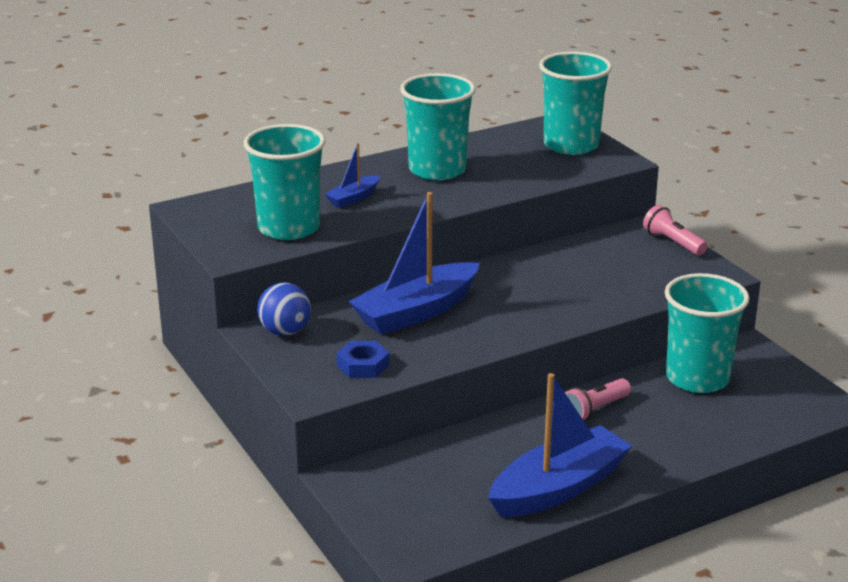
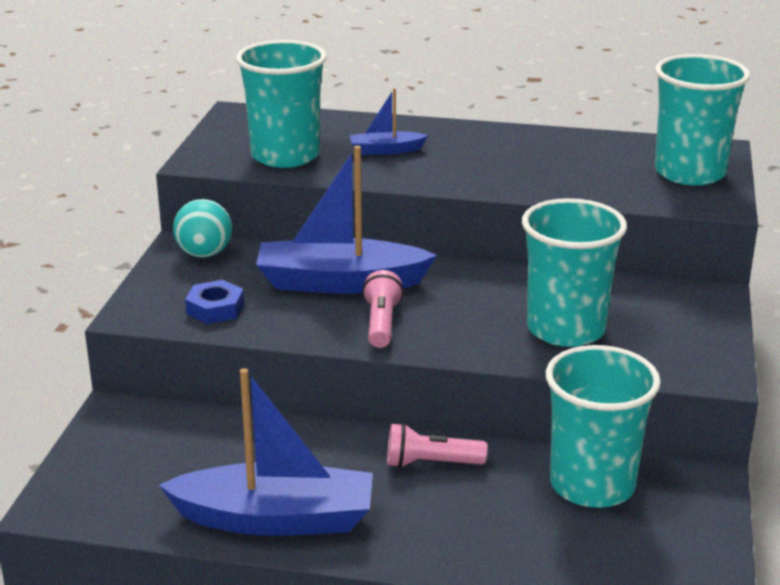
camera: 40 degrees right, 0 degrees up
(285, 332) = (204, 254): blue ball -> turquoise ball
(437, 170) = (507, 152): turquoise cup -> turquoise cup (566, 329)
(673, 243) = (715, 322): pink flashlight -> pink flashlight (381, 323)

